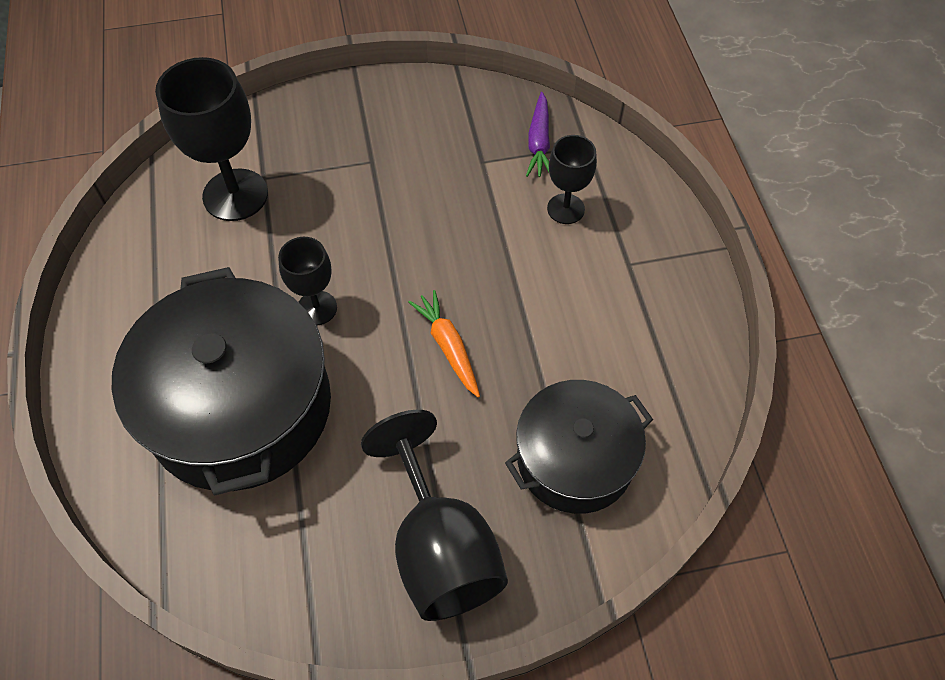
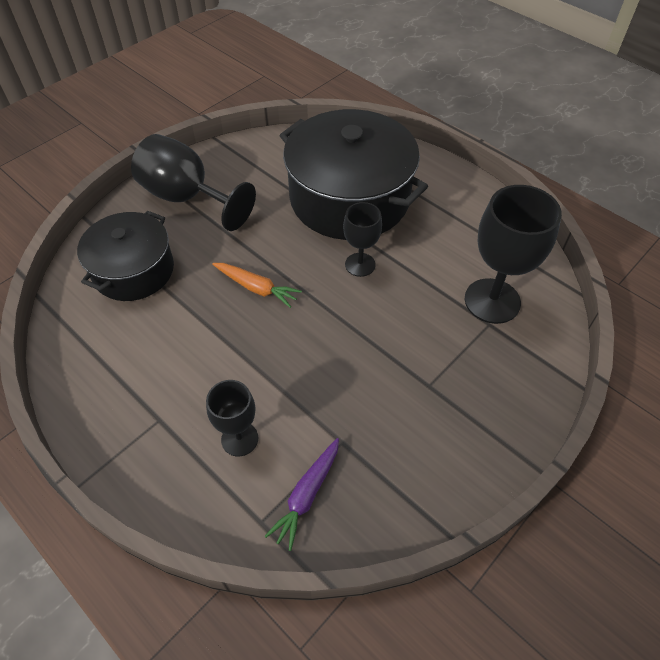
camera: 145 degrees right, 5 degrees down
(539, 142) = (307, 495): purple carrot -> purple carrot turned 120 degrees counterclockwise

